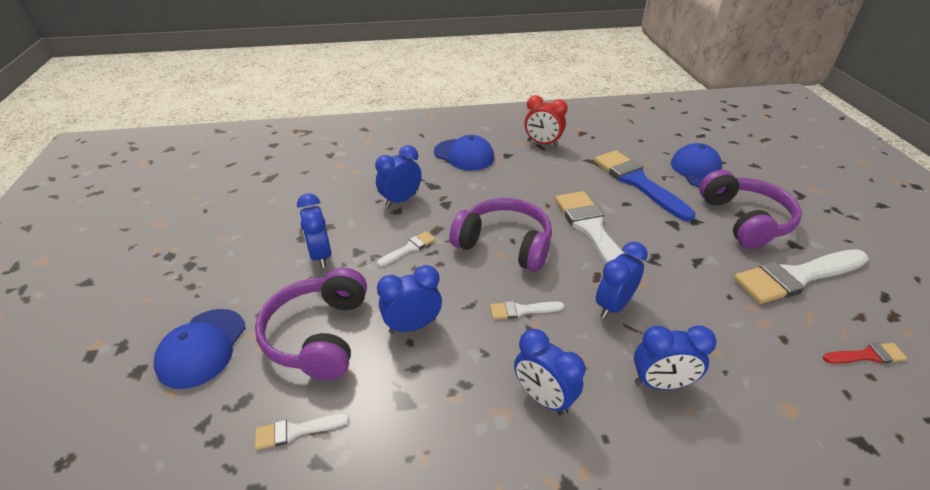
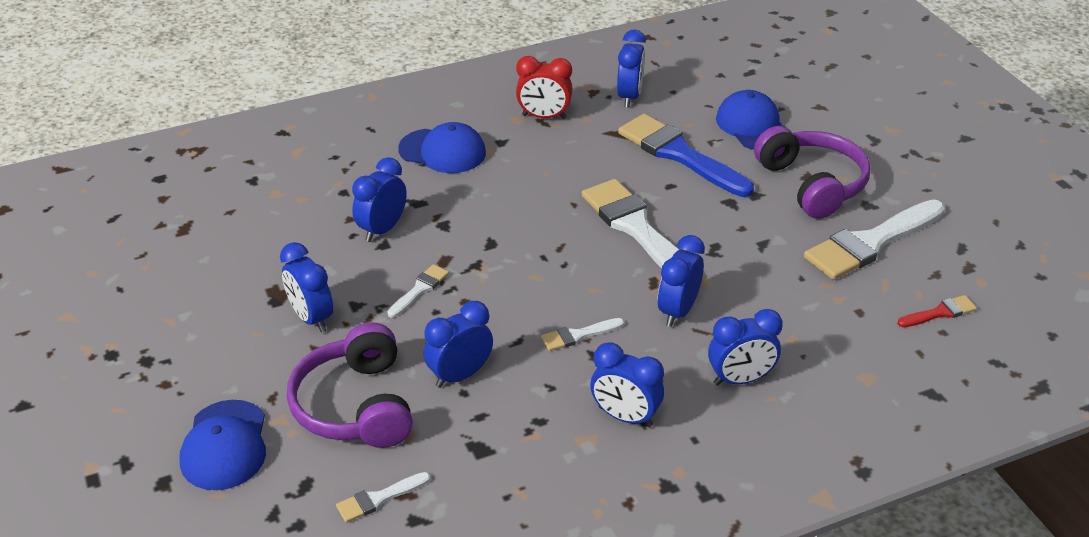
camera: 15 degrees left, 0 degrees up
(504, 244) = (535, 263): purple headphones -> none
(608, 139) = (629, 97): none -> blue clock

